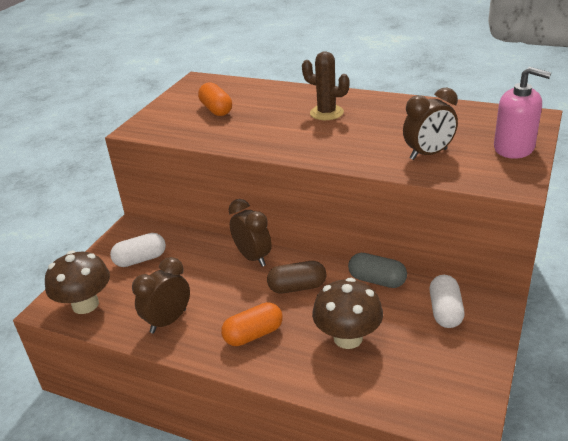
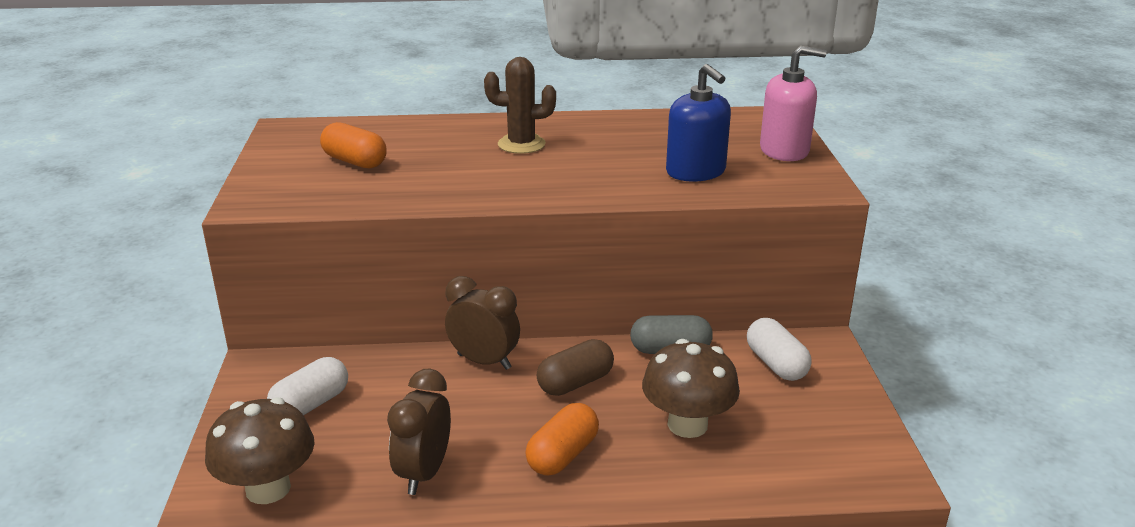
camera: 30 degrees left, 5 degrees down
(428, 154) = (696, 172): brown clock -> blue soap dispenser

